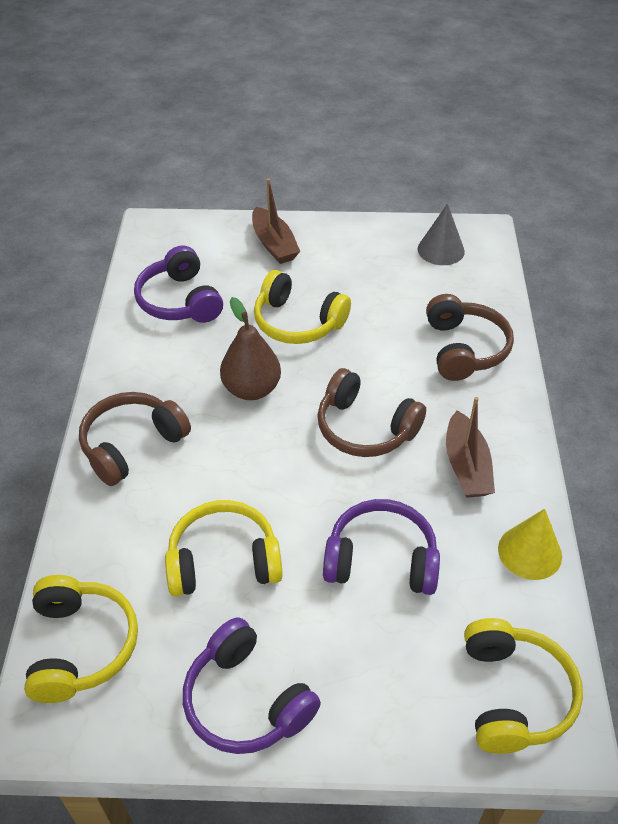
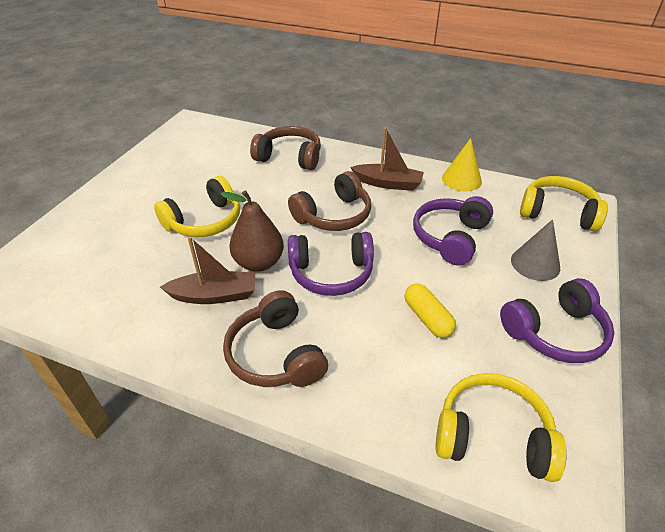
camera: 70 degrees left, 5 degrees down
(180, 301) = (117, 284): purple headphones -> purple headphones (331, 273)
(223, 561) = (427, 318): yellow headphones -> yellow capsule
(274, 244) = (103, 212): brown boat -> brown boat (214, 295)
(441, 250) = (190, 141): grey cone -> grey cone (535, 263)

